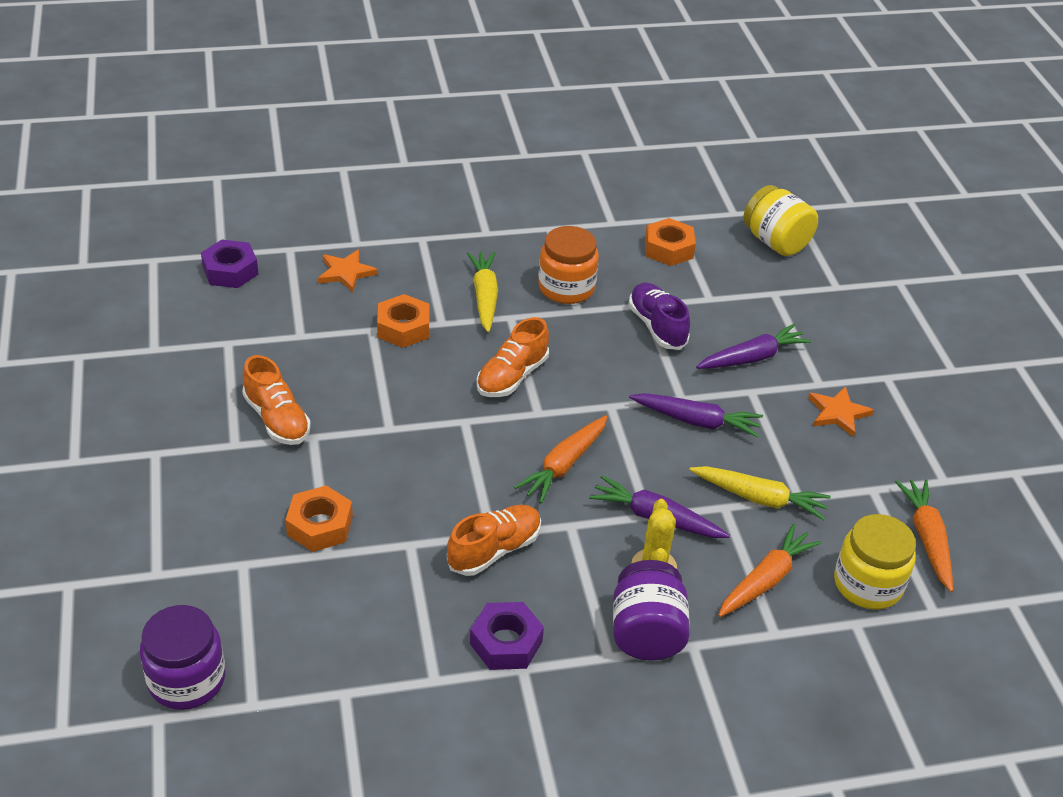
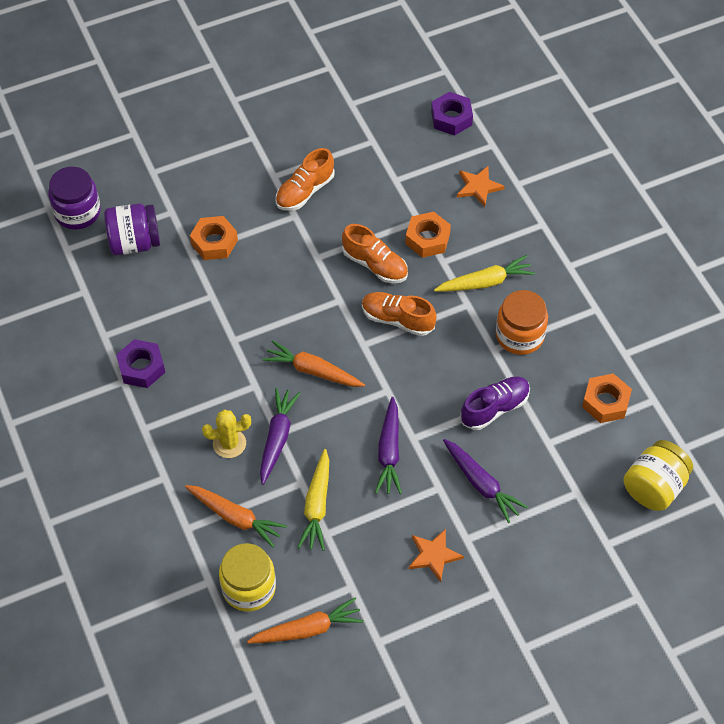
camera: 80 degrees right, 15 degrees up
(494, 550) = (219, 344): orange shoe -> orange shoe (375, 265)
(646, 633) = (168, 447): purple jar -> purple jar (134, 242)

